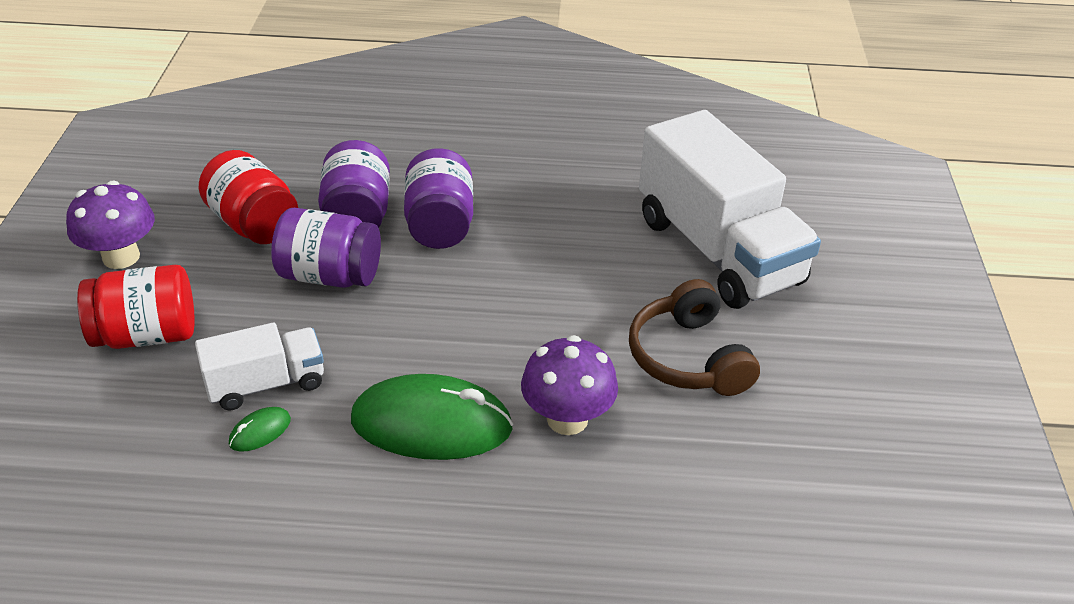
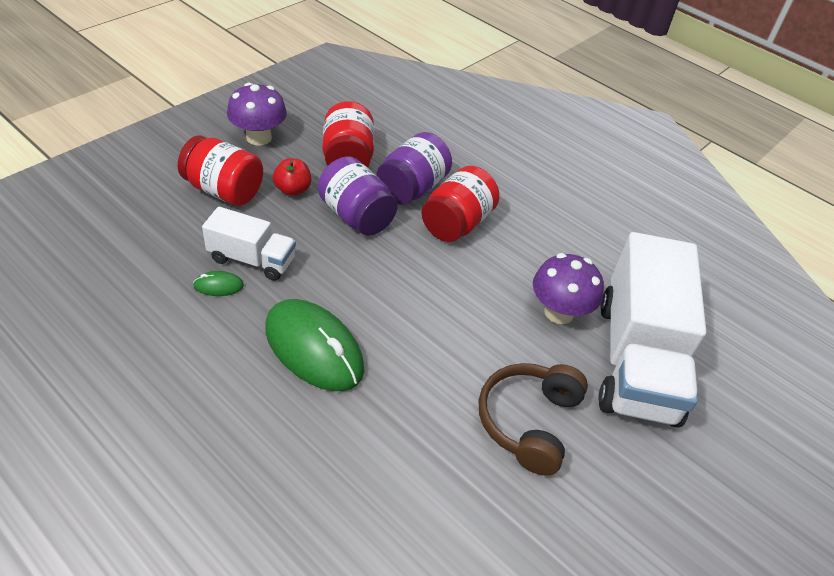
camera: 35 degrees right, 5 degrees up
(228, 289) = (293, 190): none -> red apple
(440, 225) = (457, 224): purple jar -> red jar
(567, 419) = (399, 405): purple mushroom -> purple mushroom (559, 312)

